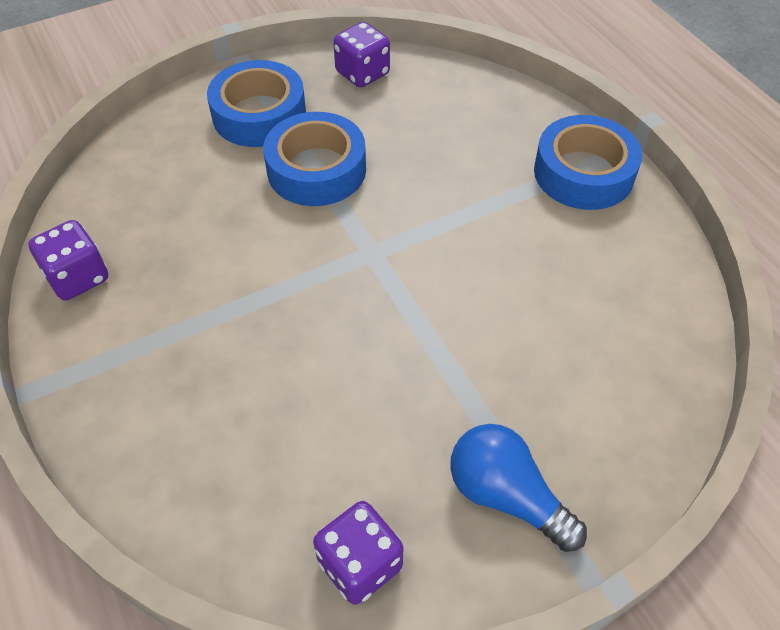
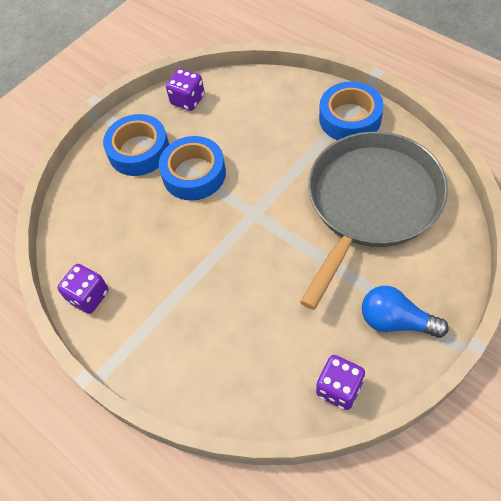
camera: 15 degrees left, 5 degrees up
(556, 302) = (371, 203): none -> grey pan

